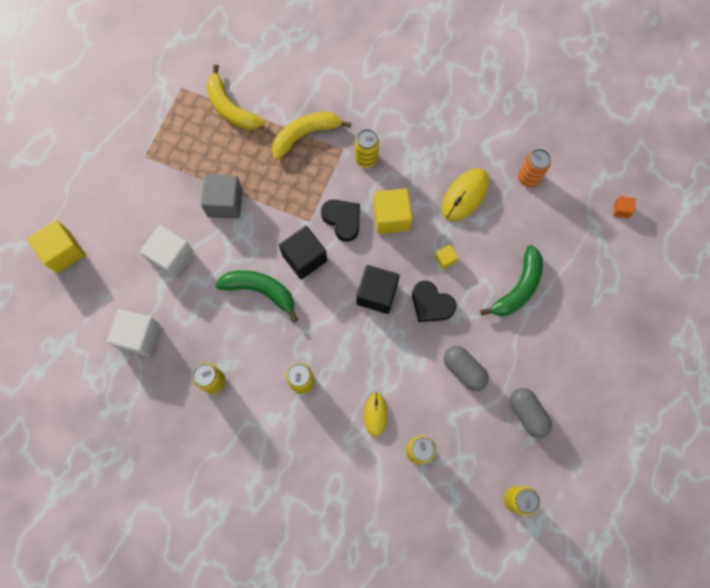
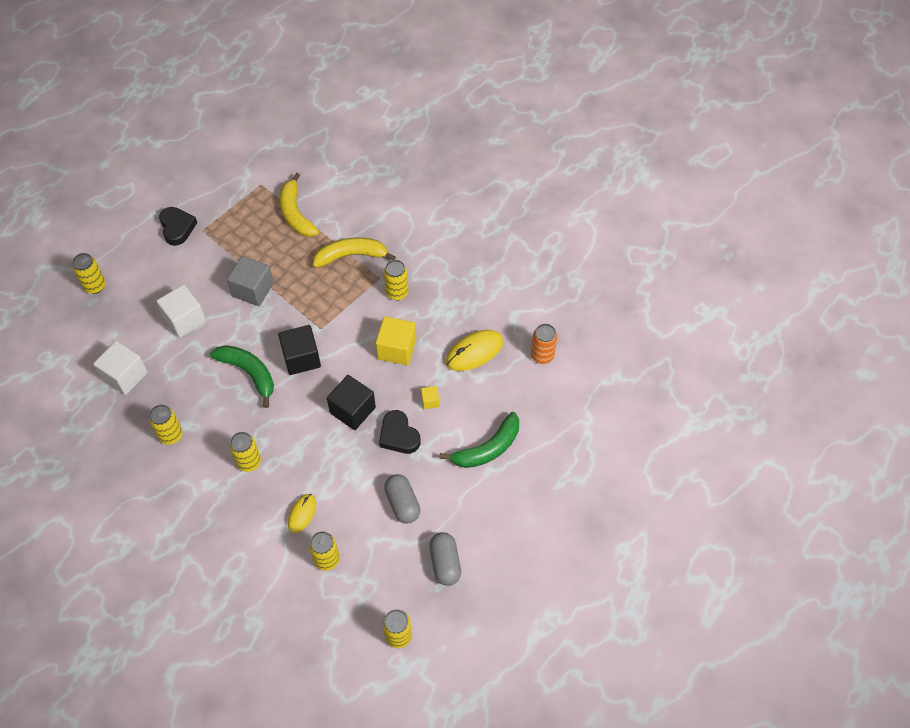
camera: 20 degrees right, 15 degrees down
(63, 252) = (95, 286): yellow cube -> yellow can
(342, 220) = (351, 337): black heart -> black heart (177, 228)
(621, 210) = (620, 412): orange cube -> none

